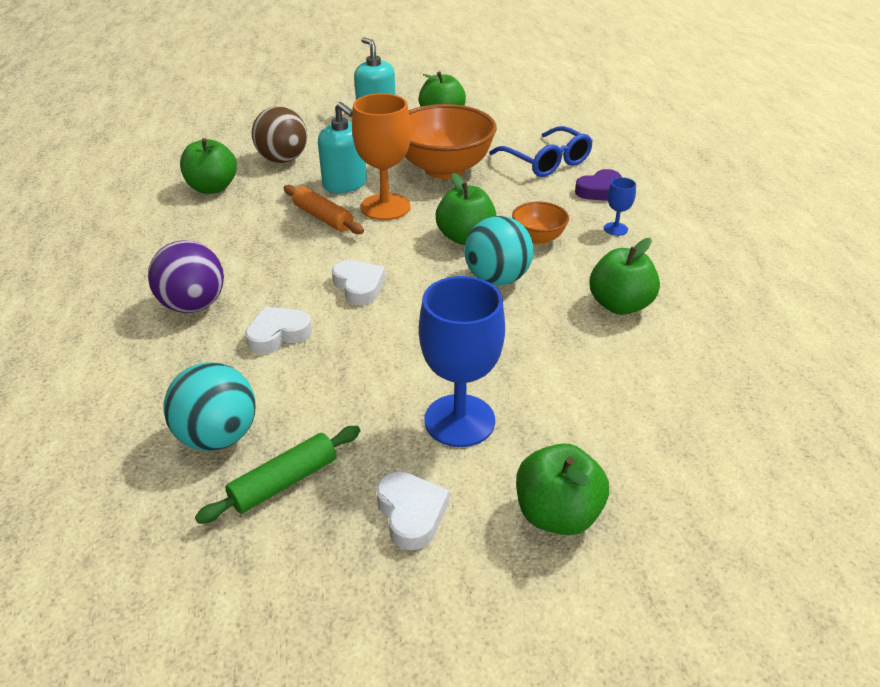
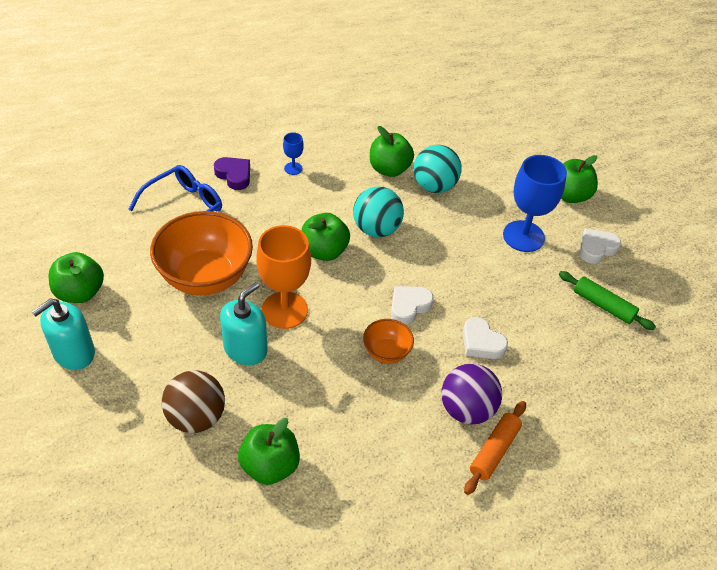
camera: 105 degrees left, 10 degrees up
(218, 436) = (586, 347): turquoise ball -> turquoise ball (434, 186)
(323, 217) = (312, 352): orange rolling pin -> orange rolling pin (494, 451)
(538, 238) = (315, 209): orange bowl -> orange bowl (386, 352)

